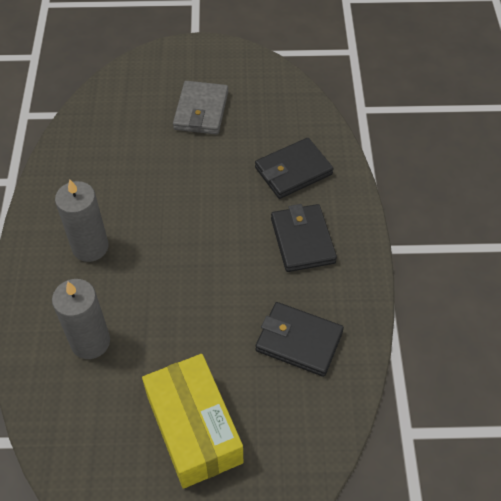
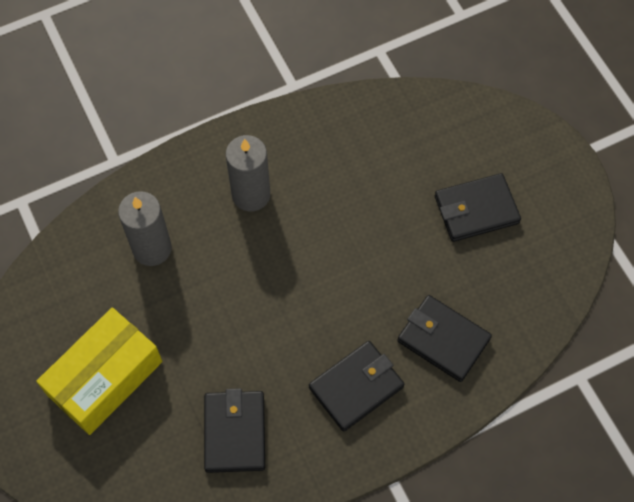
camera: 65 degrees right, 10 degrees up
(201, 111) = (476, 210): grey wallet -> black wallet

